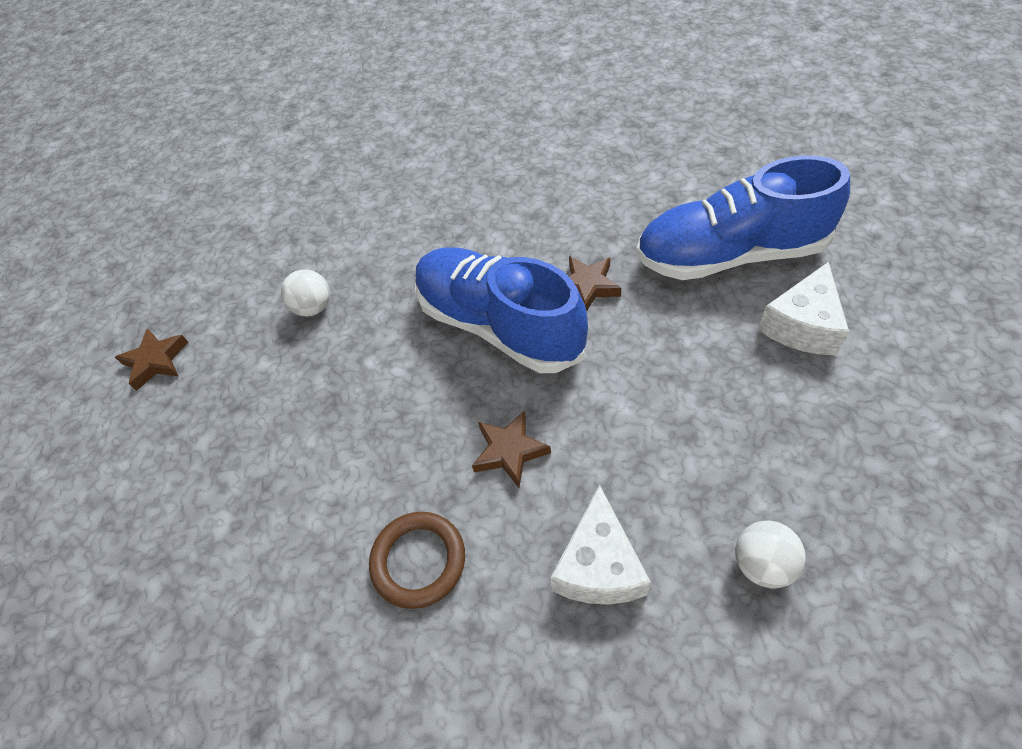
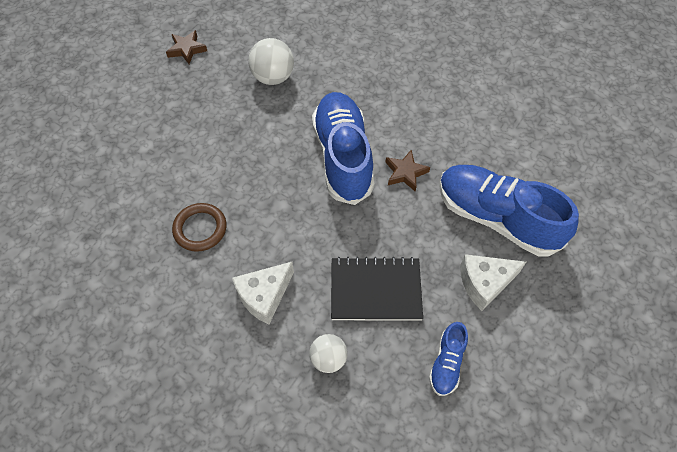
camera: 35 degrees right, 5 degrees up
(313, 307) = (273, 77): white ball -> white ball, size x1.55
(509, 451) = (282, 218): brown star -> none
(711, 434) = (375, 290): none -> black notebook
(878, 440) = (447, 363): none -> blue shoe

